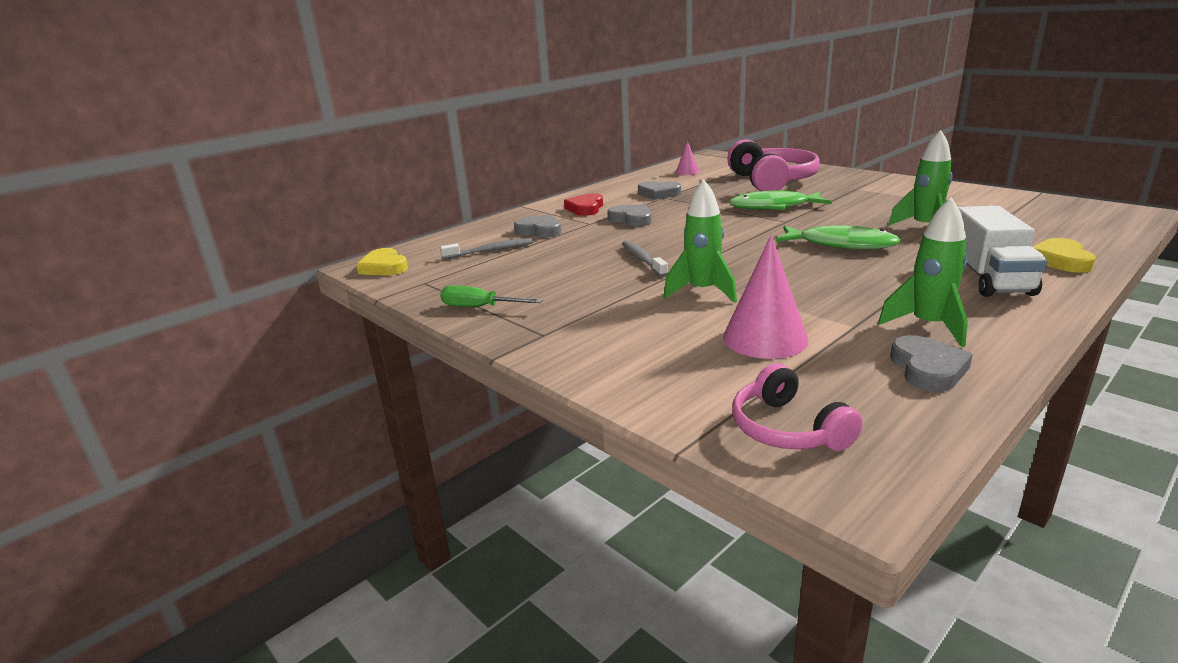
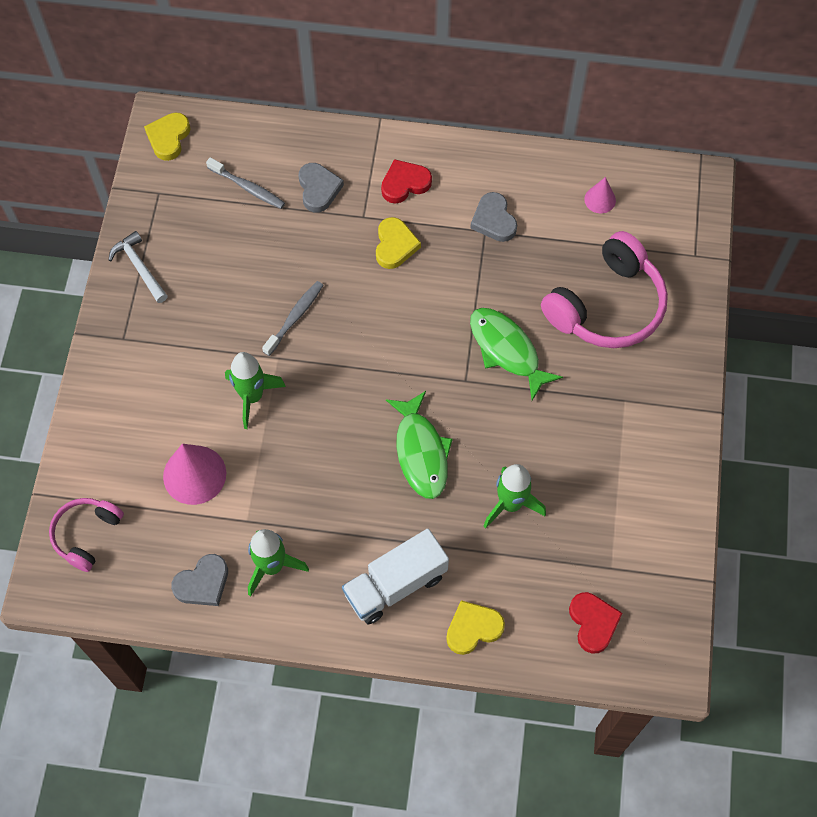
camera: 50 degrees right, 40 degrees up
(479, 307) = (139, 267): green screwdriver -> white hammer
(631, 219) = (395, 245): grey heart -> yellow heart
(1070, 224) = (593, 623): none -> red heart

